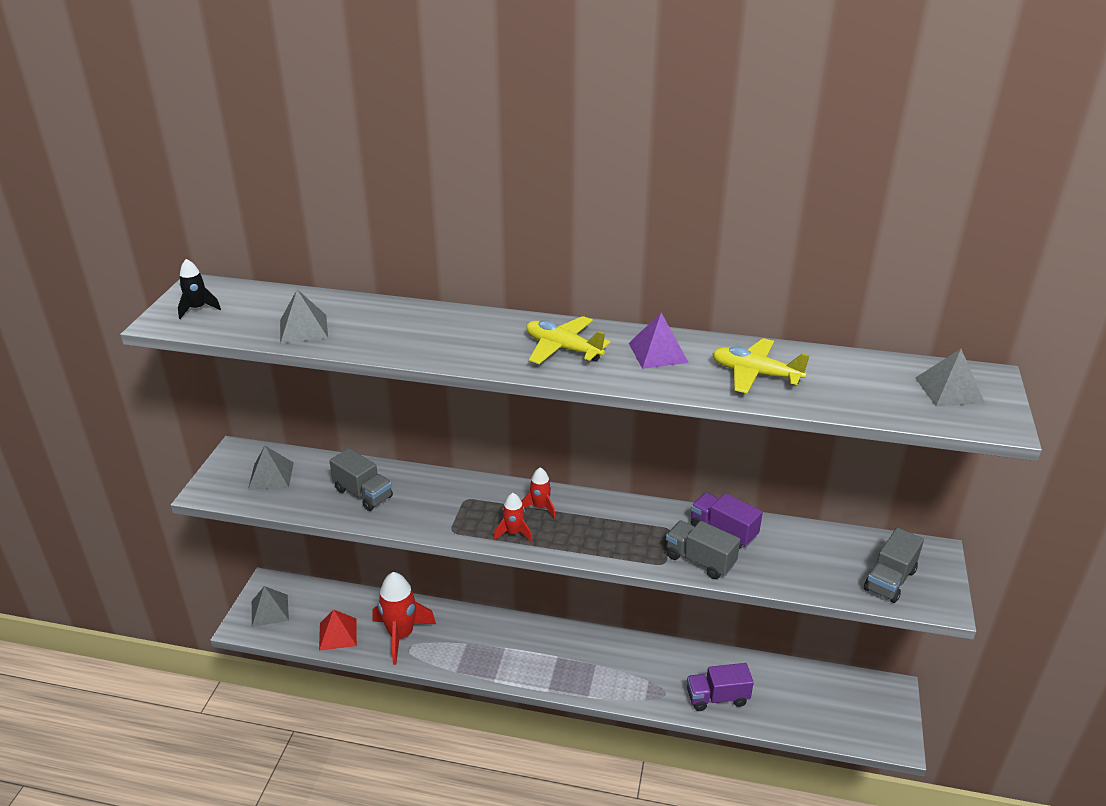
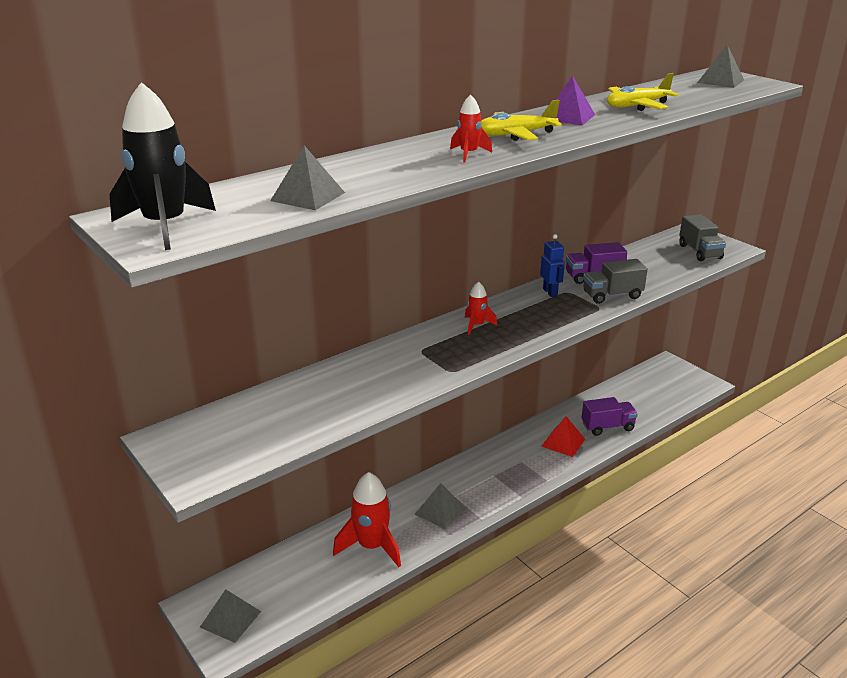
camera: 50 degrees left, 5 degrees down
(198, 309) = (165, 226): black rocket -> black rocket, size x1.94
(271, 476) = (234, 432): grey pyramid -> grey pyramid (440, 511)
(337, 634) = (321, 585): red pyramid -> red pyramid (563, 442)
(363, 493) = (340, 393): grey truck -> none
(514, 533) = (491, 347): red rocket -> red rocket (469, 154)
(655, 519) = (550, 292): none -> blue robot
(717, 697) = (607, 427): purple truck -> purple truck turned 135 degrees counterclockwise

